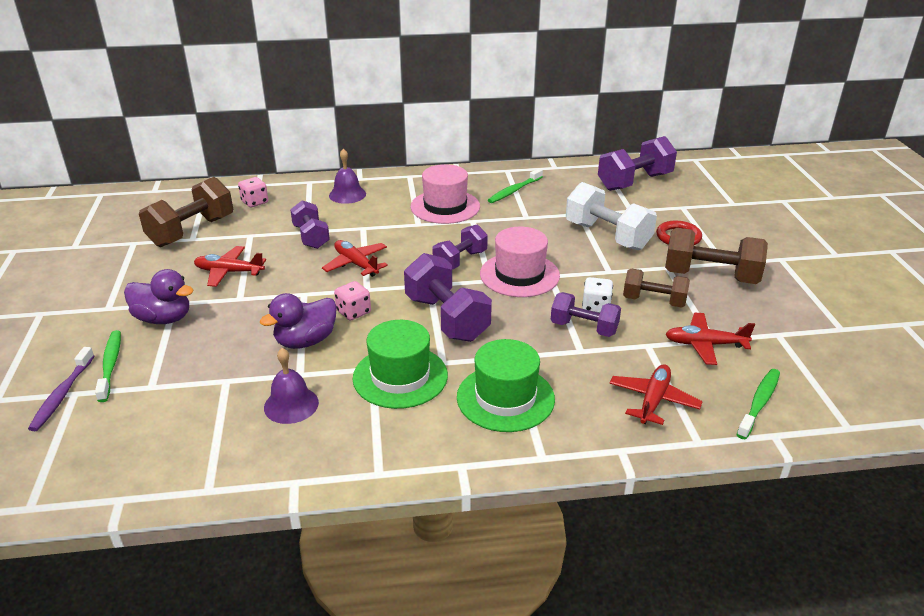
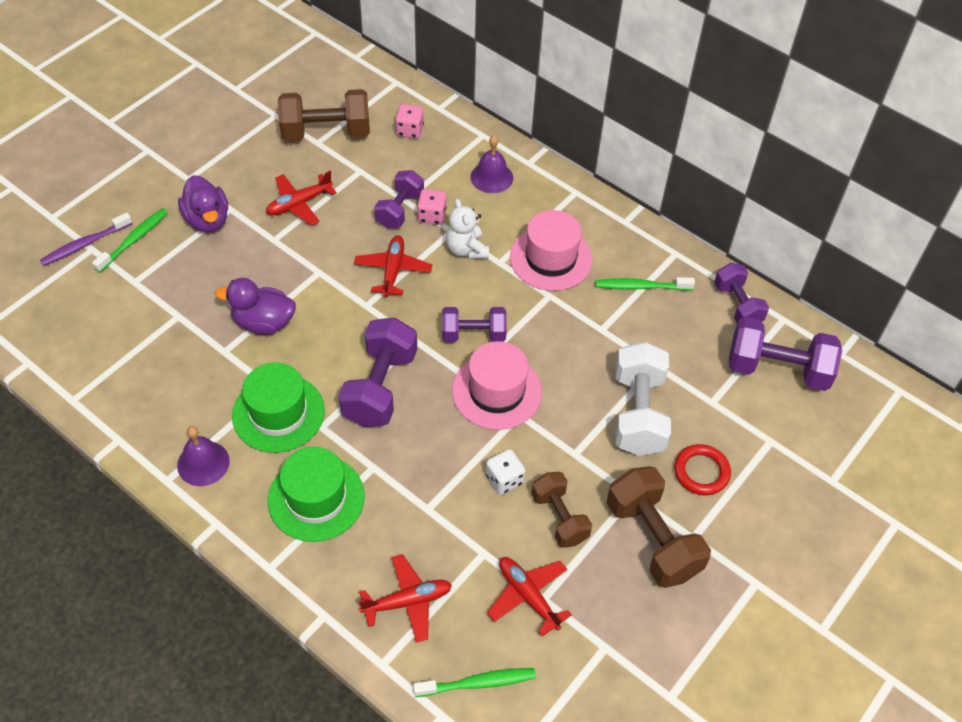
camera: 45 degrees right, 20 degrees up
(229, 272) = (299, 204): red plane -> red plane turned 90 degrees counterclockwise
(291, 405) = (188, 374): purple bell -> purple bell (203, 463)
(353, 312) = (327, 322): pink dice -> pink dice (432, 216)
(387, 230) = (466, 249): none -> white teddy bear
(584, 328) = (462, 491): purple dumbbell -> purple dumbbell (737, 305)

